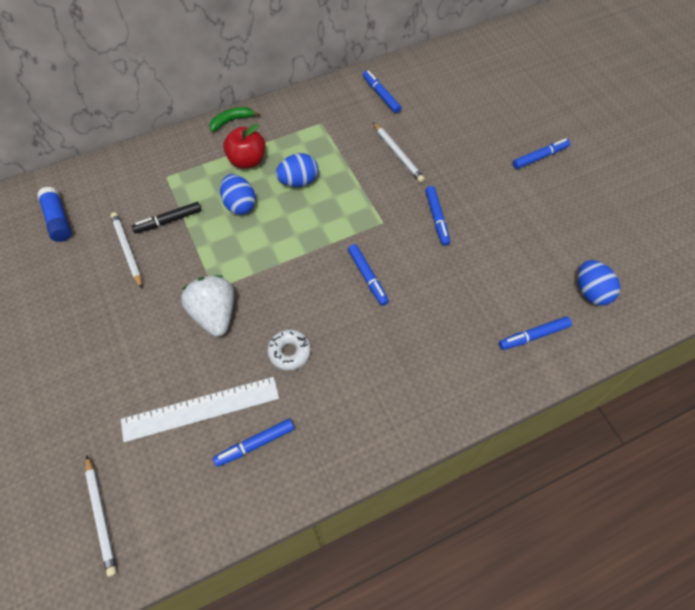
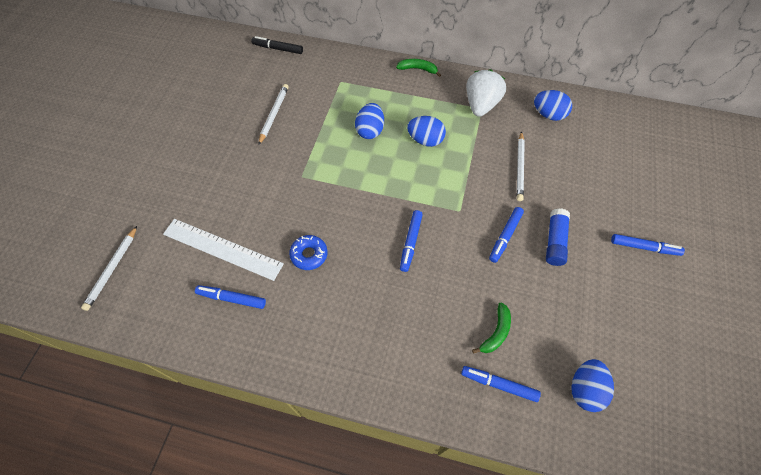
camera: 40 degrees right, 0 degrees up
(58, 220) = (253, 69): blue glue stick -> blue glue stick (555, 241)
(168, 221) = (315, 112): black marker -> black marker (278, 49)
(214, 314) = (287, 193): white strawberry -> white strawberry (481, 105)
(247, 160) = (403, 103): red apple -> none
(289, 352) = (309, 255): white donut -> blue donut
(381, 95) = (548, 114): blue marker -> blue egg
(497, 298) = (496, 332): none -> green banana

